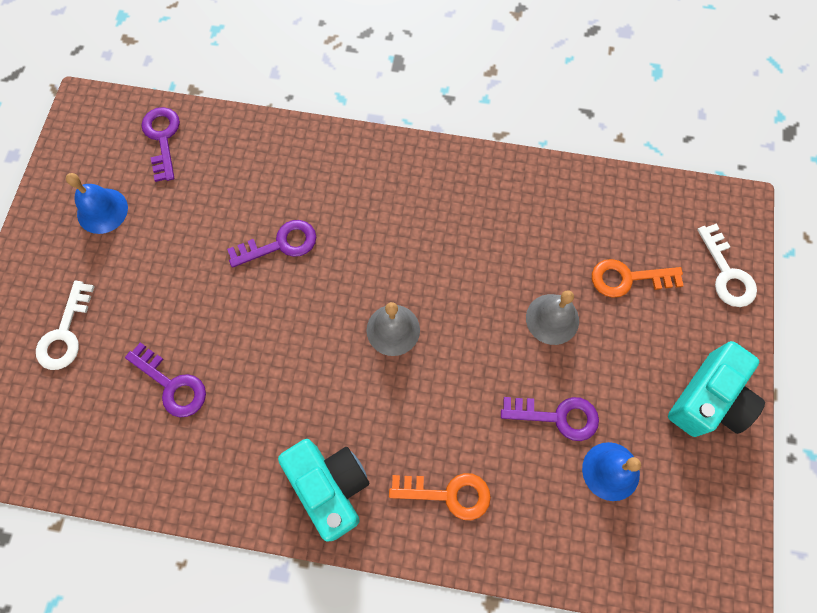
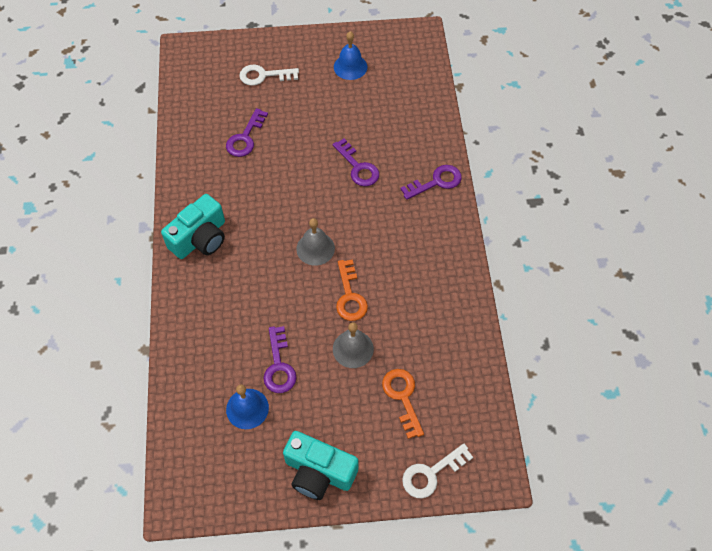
camera: 75 degrees right, 10 degrees down
(162, 138) = (413, 81): purple key -> purple key (436, 182)
(448, 494) = (209, 307): orange key -> orange key (350, 296)

